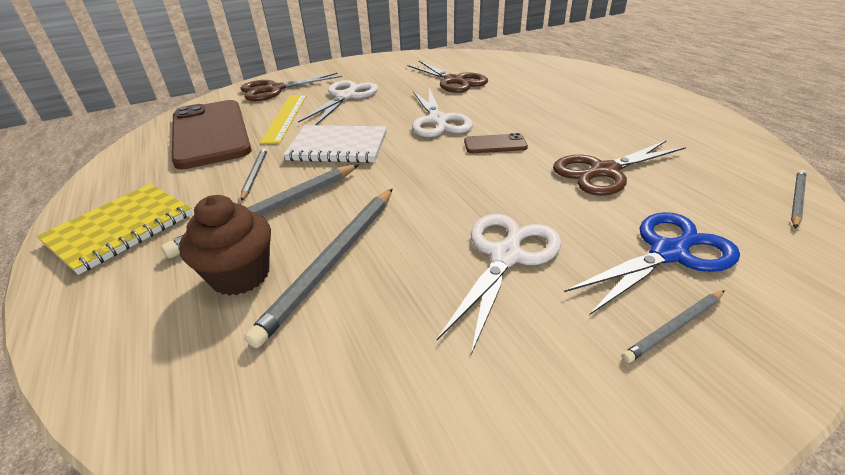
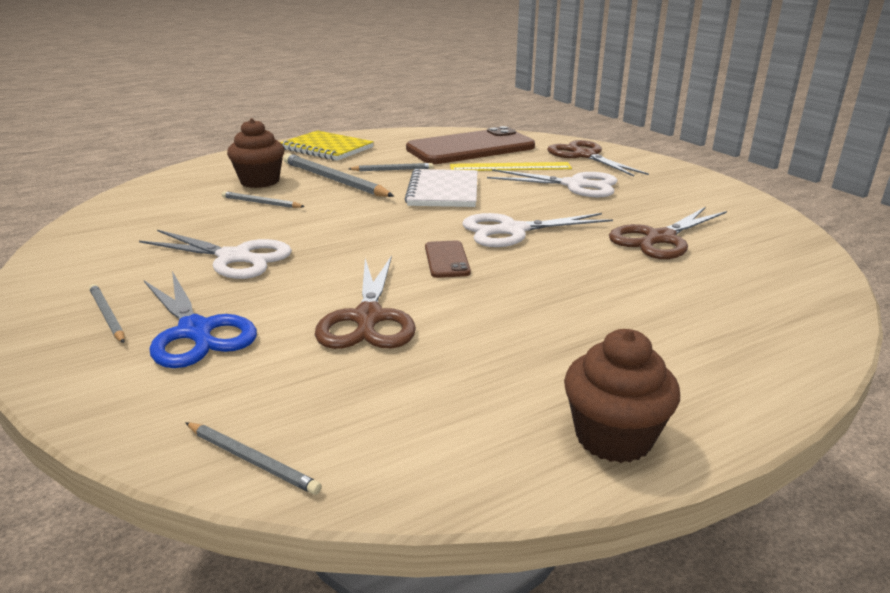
camera: 85 degrees right, 10 degrees down
(333, 261) = (261, 203): grey pencil -> grey pencil, size x0.53
(603, 171) = (368, 319): brown scissors -> brown scissors turned 150 degrees counterclockwise
(683, 107) = (613, 437): none -> brown cupcake

